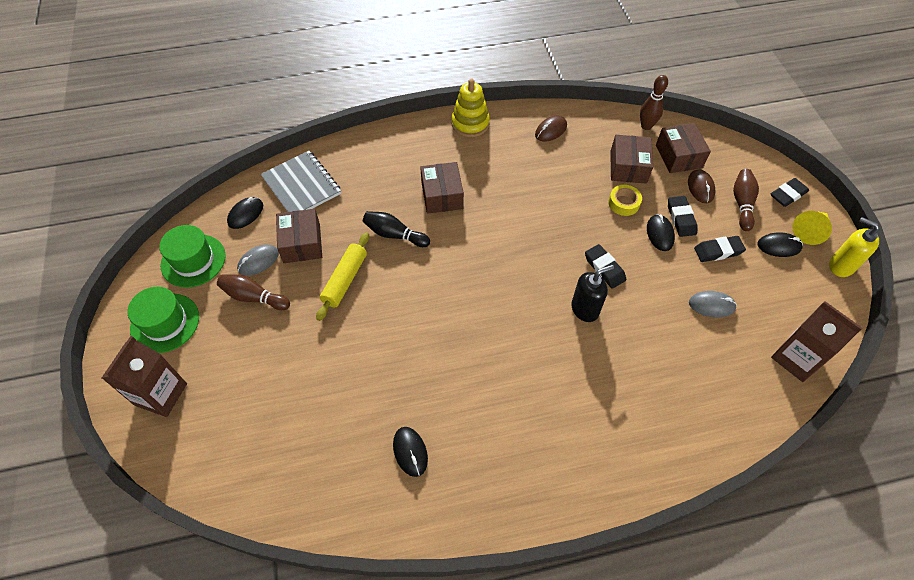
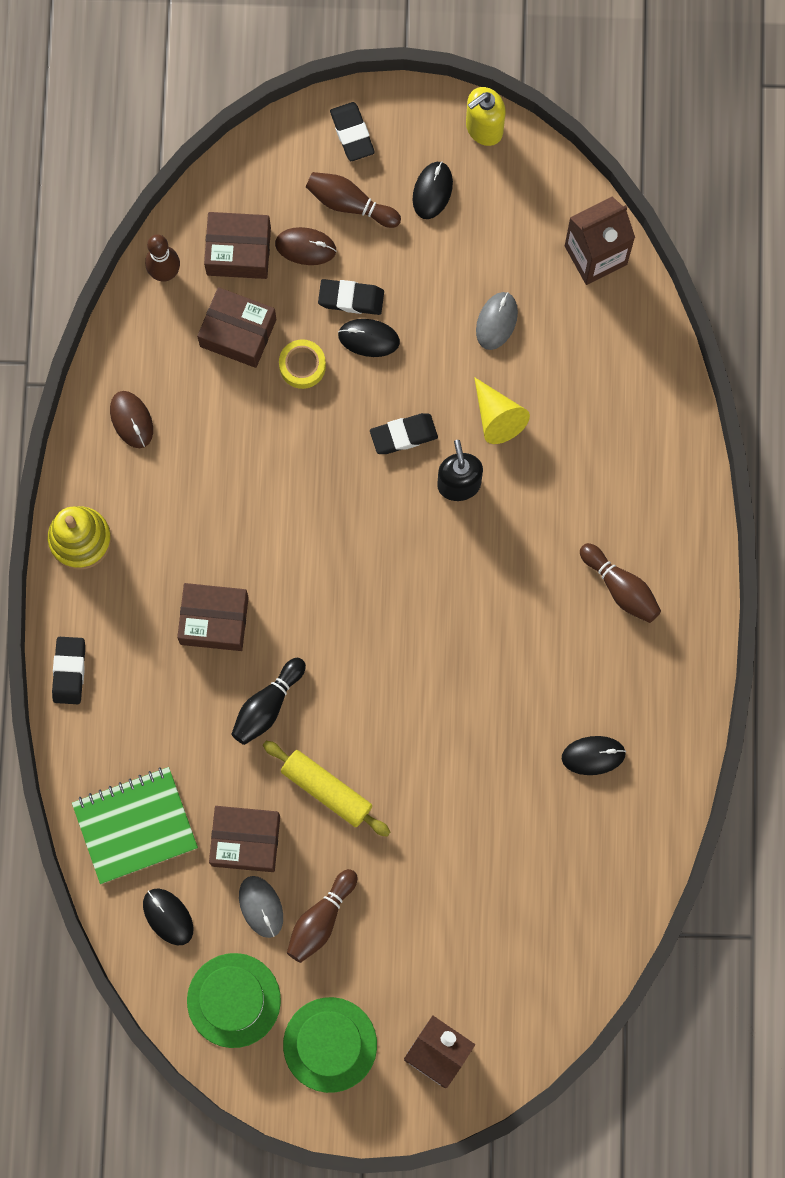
camera: 75 degrees left, 20 degrees up
(301, 186) = (135, 826): grey notebook -> green notebook
(550, 440) = (621, 588): none -> brown bowling pin
(718, 251) = (418, 274): black eraser -> black eraser (69, 671)
(810, 231) = (420, 137): yellow cone -> yellow cone (497, 417)

